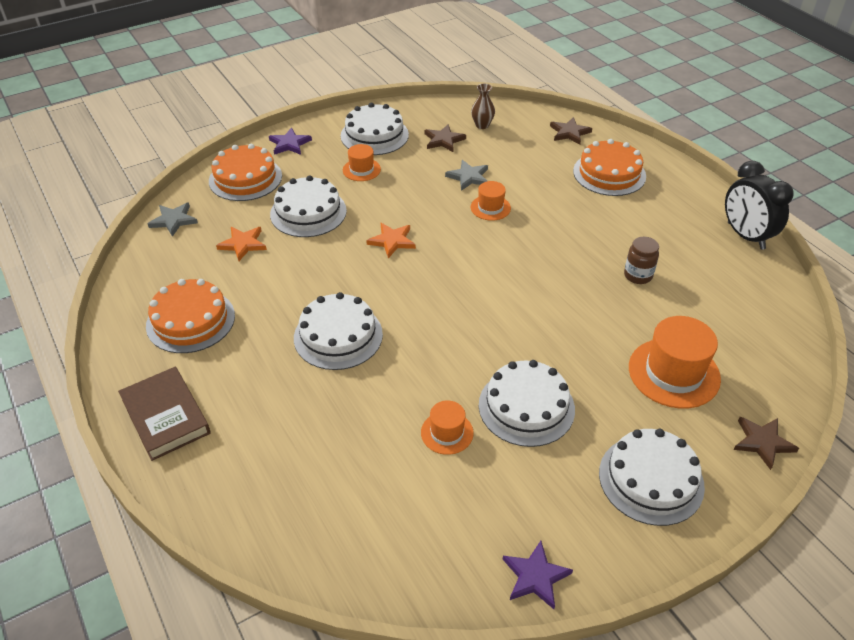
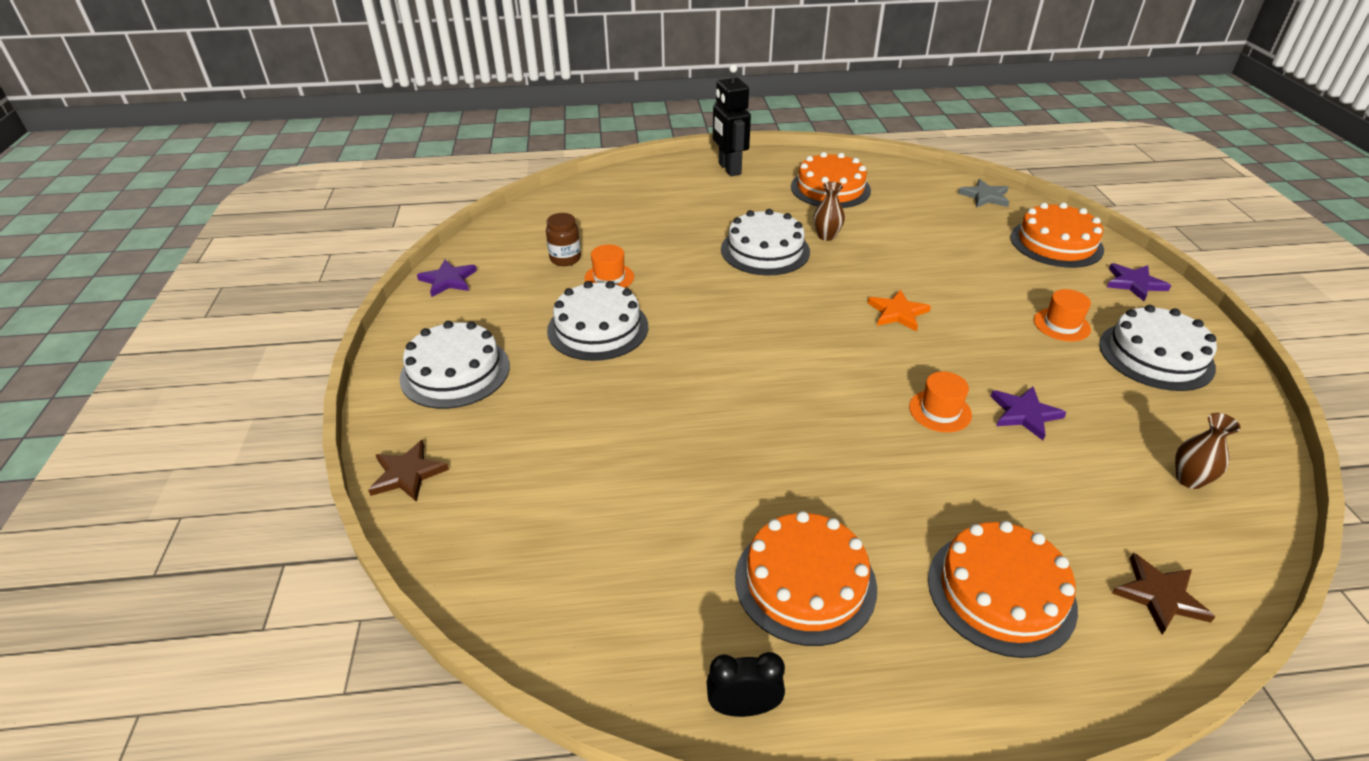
camera: 115 degrees right, 5 degrees down
(166, 416) = (729, 169): brown book -> black robot
(243, 244) = (930, 225): orange star -> none
(292, 302) = (826, 236): none -> brown vase
(308, 212) = (975, 270): white cake -> none
(443, 140) = (1137, 419): brown star -> none
(468, 177) = (1024, 414): grey star -> purple star
(638, 275) = (726, 500): brown jar -> brown jar (565, 259)
(663, 233) = (805, 582): none -> orange cake
(674, 373) = (550, 450): orange hat -> none
(745, 236) = (743, 707): black clock -> black clock, size x0.57

